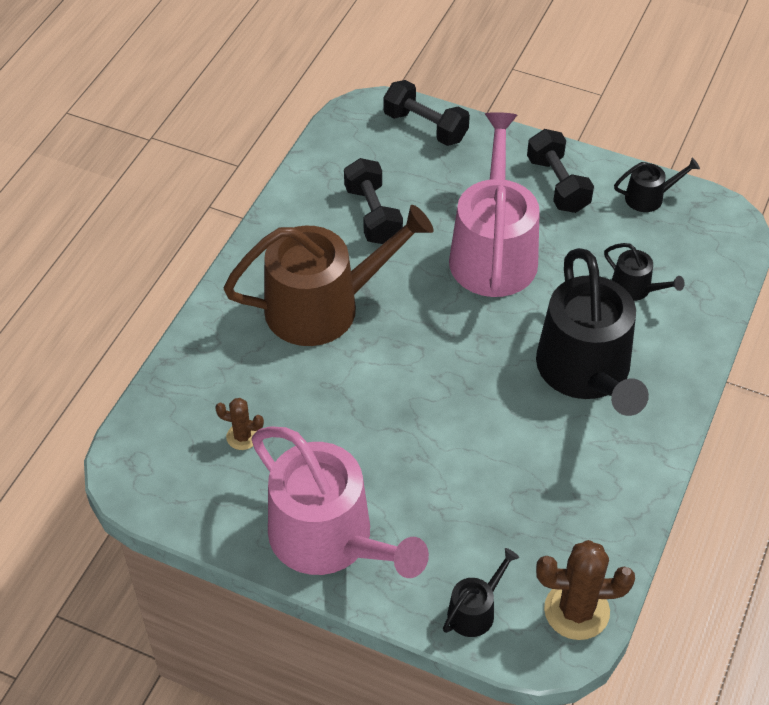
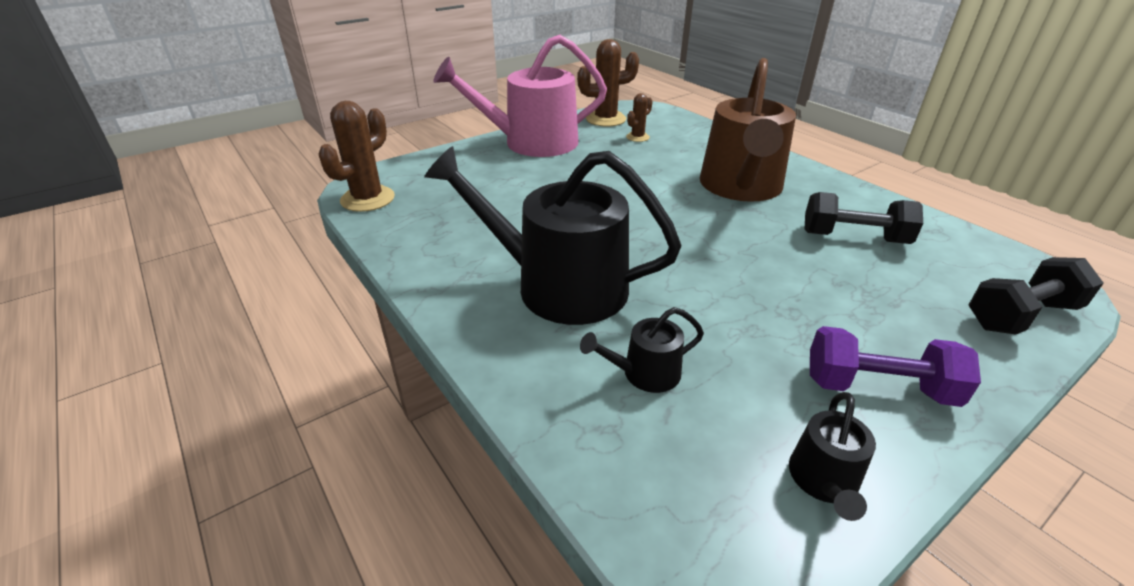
camera: 120 degrees right, 15 degrees down
(198, 496) = (606, 119): none -> brown cactus
(475, 611) = (423, 168): black watering can -> none
(493, 252) = (766, 289): pink watering can -> none
(557, 185) = (878, 387): black dumbbell -> purple dumbbell

